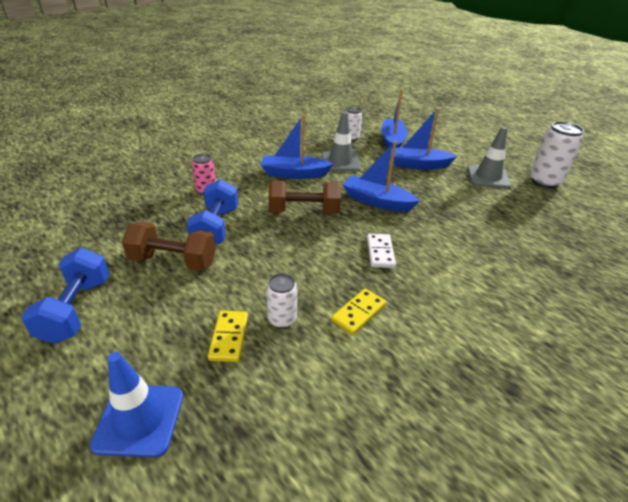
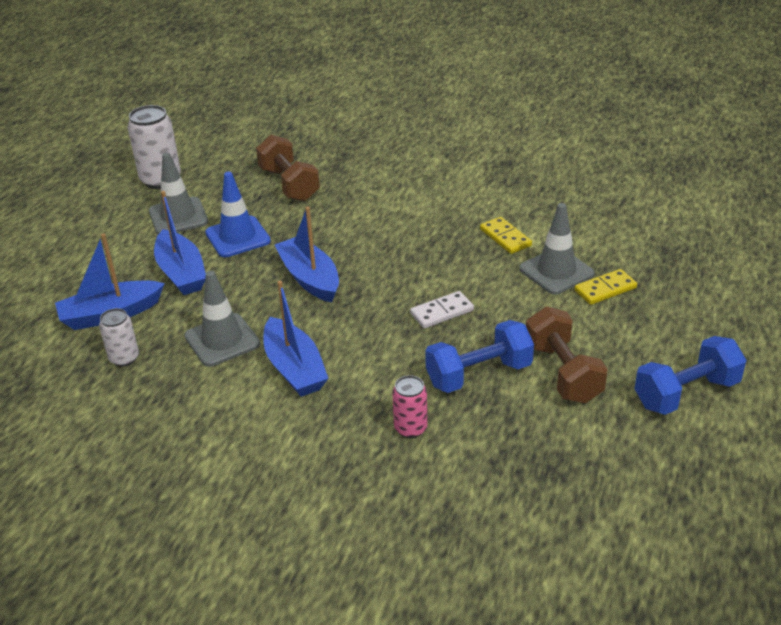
camera: 115 degrees left, 0 degrees up
(139, 419) = (711, 293): blue traffic cone -> blue traffic cone (238, 237)
(282, 319) = (556, 271): white can -> grey traffic cone
(304, 211) = (381, 323): brown dumbbell -> brown dumbbell (289, 184)
(358, 313) = (505, 237): yellow domino -> yellow domino turned 45 degrees clockwise
(377, 201) = (310, 278): blue boat -> blue boat turned 150 degrees clockwise
(380, 252) = (409, 249): white domino -> white domino (442, 312)

